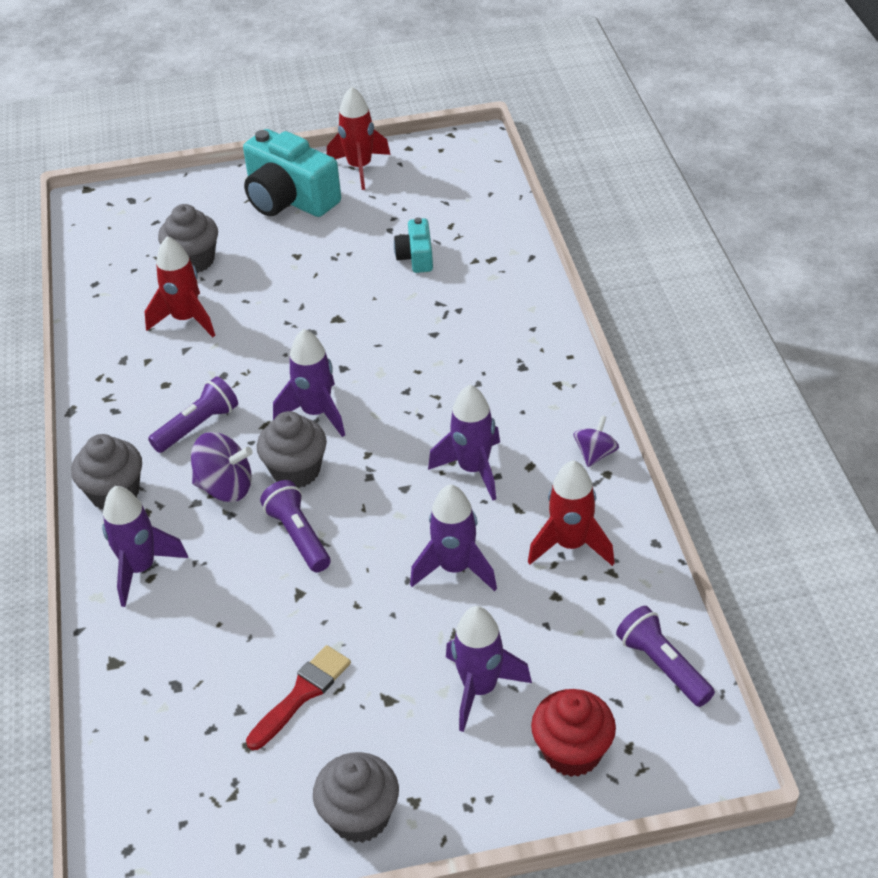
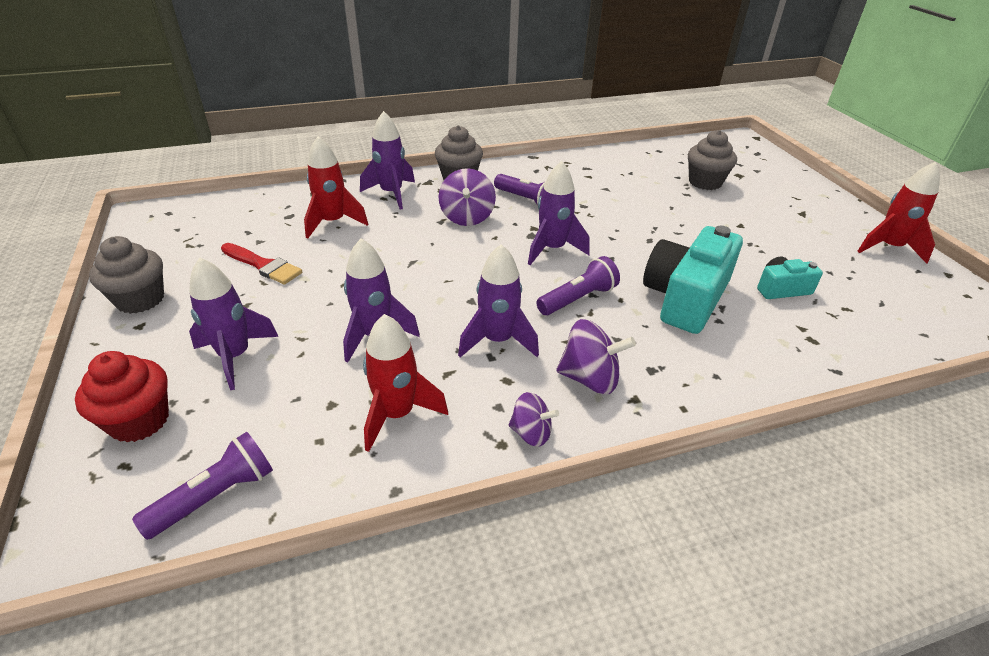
camera: 80 degrees right, 5 degrees down
(186, 319) = (638, 185): red rocket -> red rocket (333, 222)
(289, 199) = (812, 215): turquoise camera -> turquoise camera (685, 298)
(296, 471) = (486, 245): grey cupcake -> none
(298, 536) = (417, 252): purple flashlight -> purple flashlight (578, 299)
(531, 409) = (590, 378): none -> purple spinning top

